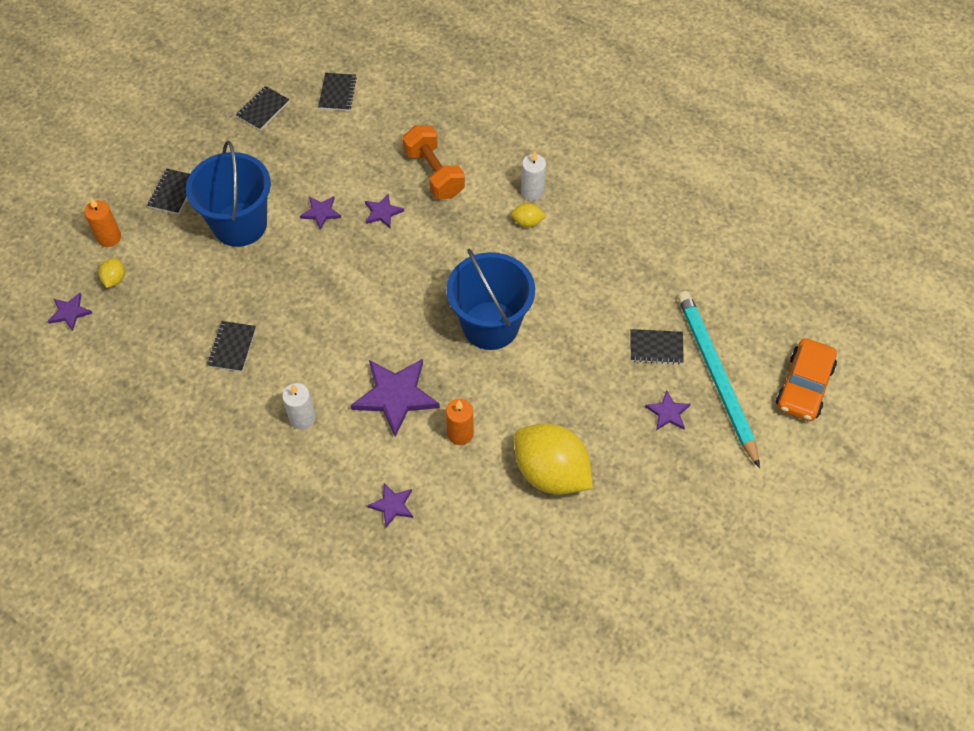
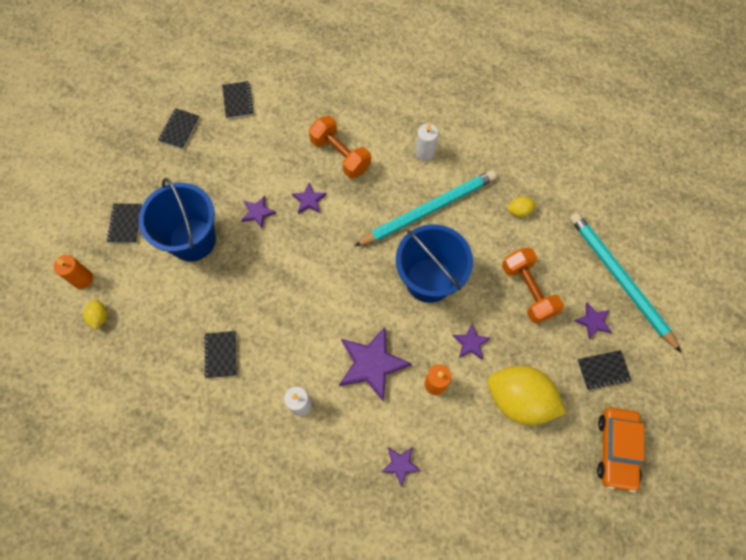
camera: 15 degrees left, 10 degrees up
(70, 312) = (69, 358): purple star -> purple star (471, 343)
(515, 252) = (428, 209): none -> turquoise pencil
(527, 222) = (429, 180): yellow lemon -> yellow lemon (519, 211)
(602, 362) = (528, 290): none -> orange dumbbell
(656, 348) = (566, 266): black notebook -> black notebook (603, 370)
(804, 386) = (689, 271): orange car -> orange car (616, 449)

